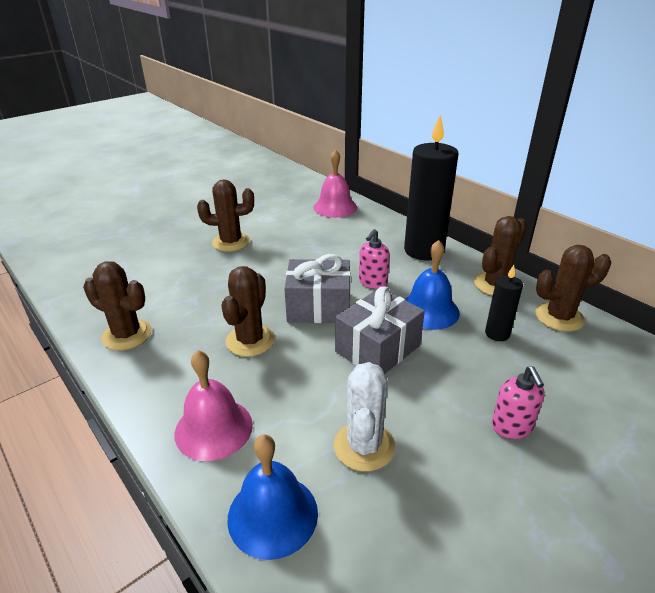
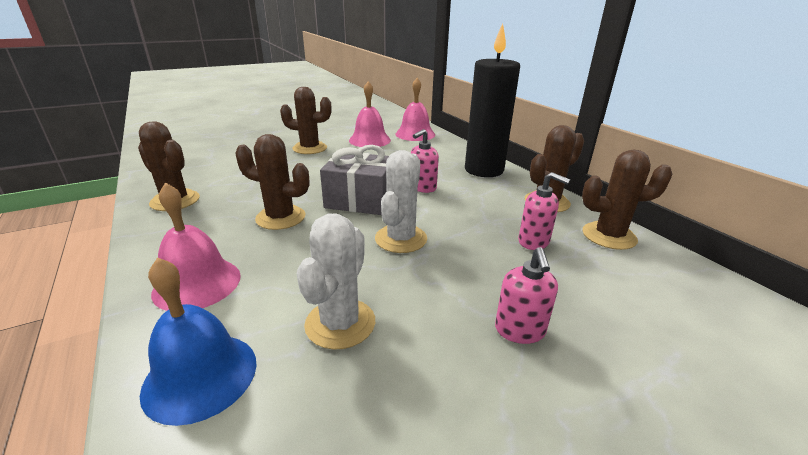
camera: 10 degrees right, 5 degrees down
(250, 340) = (280, 218): brown cactus -> brown cactus turned 75 degrees clockwise
(290, 222) = (369, 140): none -> pink bell
(377, 348) = (401, 239): grey gift -> white cactus
(429, 310) = (468, 214): blue bell -> none
(497, 334) = (534, 242): black candle -> pink soap dispenser

